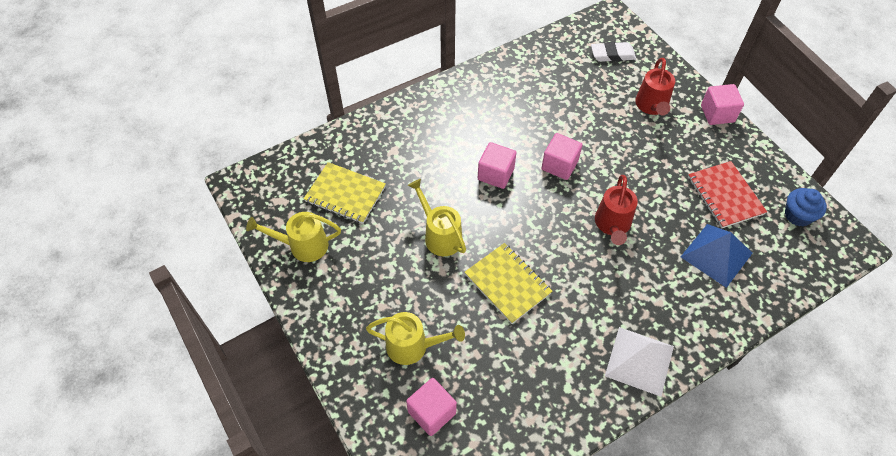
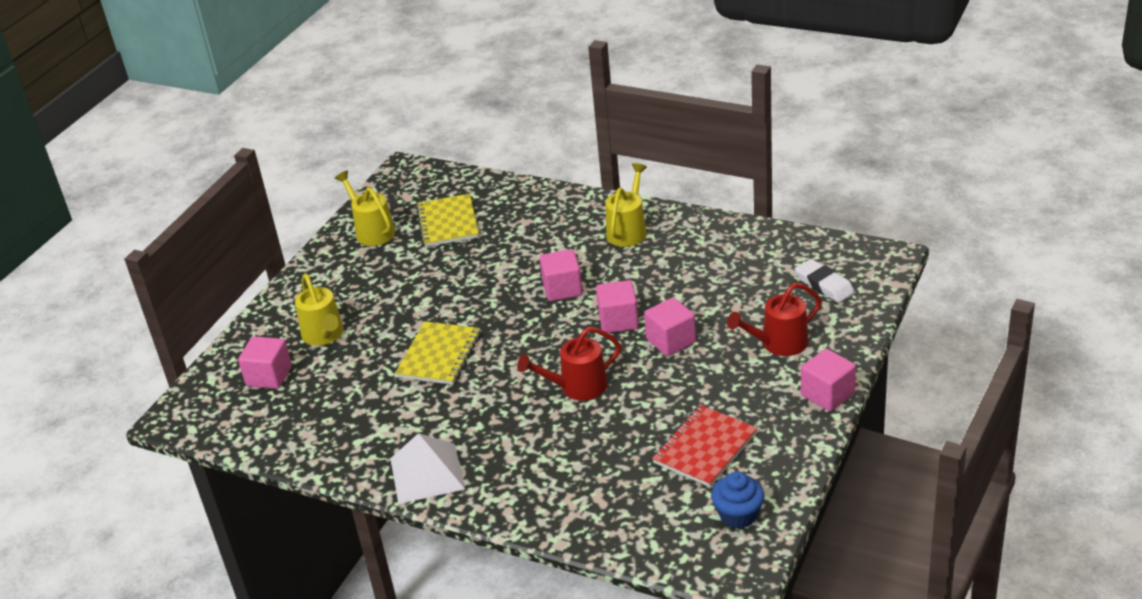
camera: 60 degrees right, 20 degrees down
(439, 235) = (455, 292): yellow watering can -> yellow watering can (628, 230)
(604, 152) = (671, 341): none -> pink cube
(716, 255) = (612, 473): blue pyramid -> none

